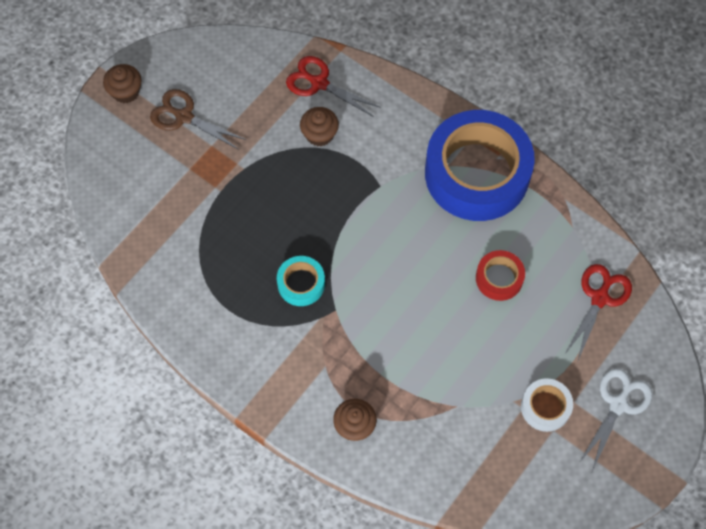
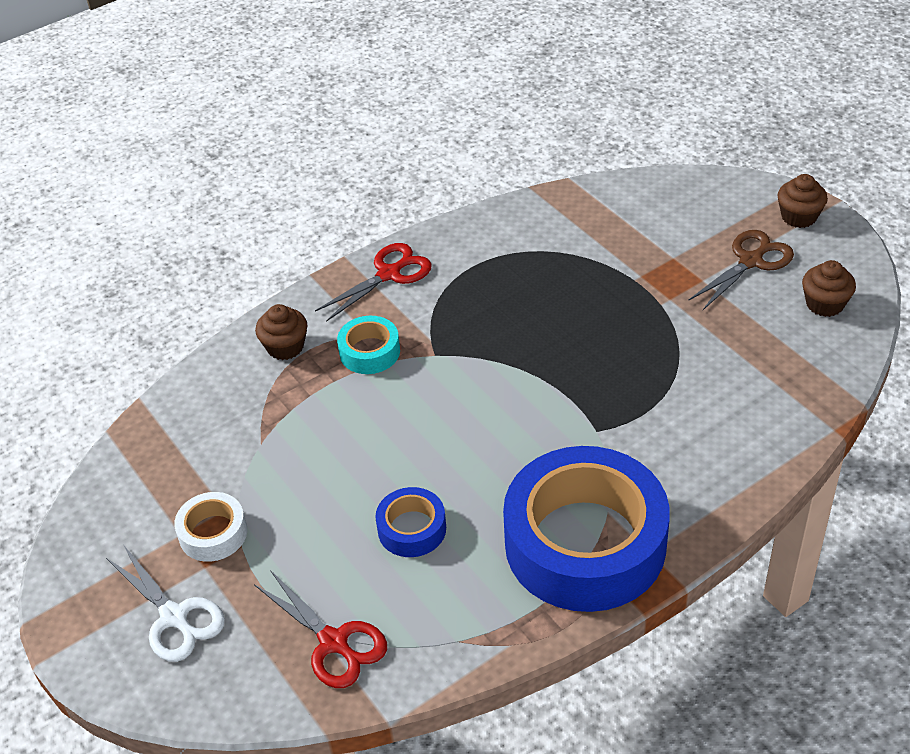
camera: 110 degrees right, 20 degrees down
(301, 284) = (481, 330): turquoise tape -> turquoise tape (369, 352)
(319, 83) = (780, 396): red scissors -> red scissors (389, 274)
(319, 134) = (694, 383): brown cupcake -> brown cupcake (824, 304)
(499, 278) = (412, 529): red tape -> blue tape

